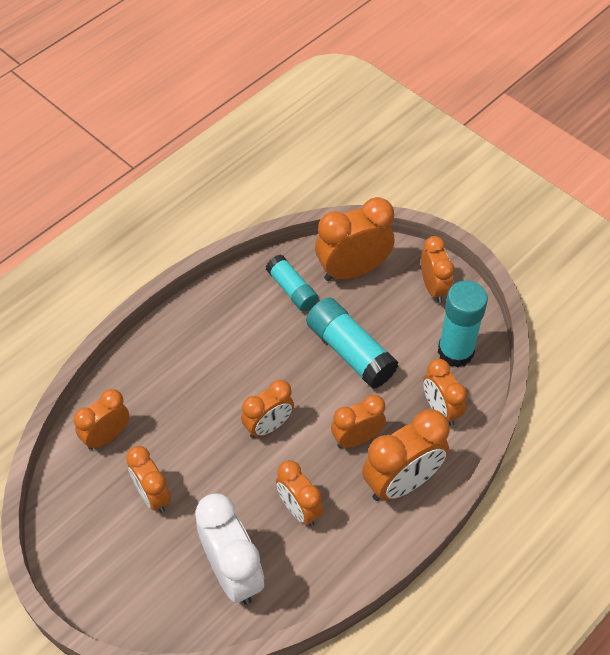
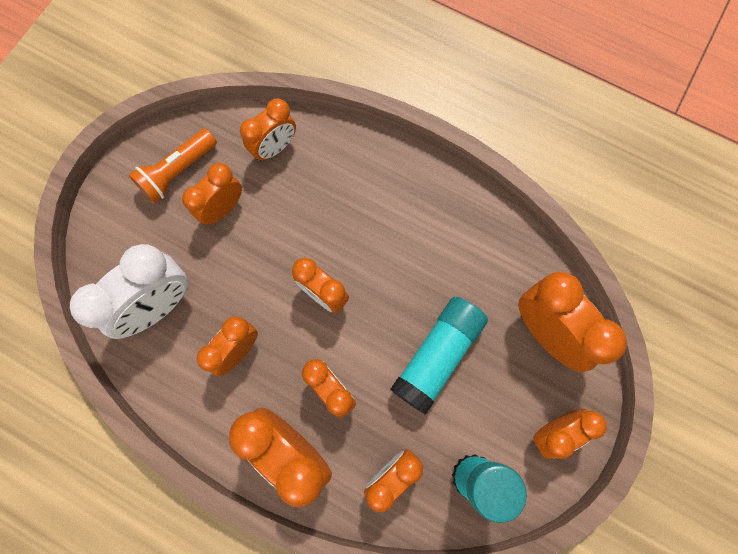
camera: 75 degrees right, 20 degrees up
(96, 530) = (178, 172): none -> orange flashlight
(107, 436) = (275, 148): orange clock -> orange clock turned 105 degrees clockwise
(292, 289) = (498, 272): turquoise glue stick -> none

